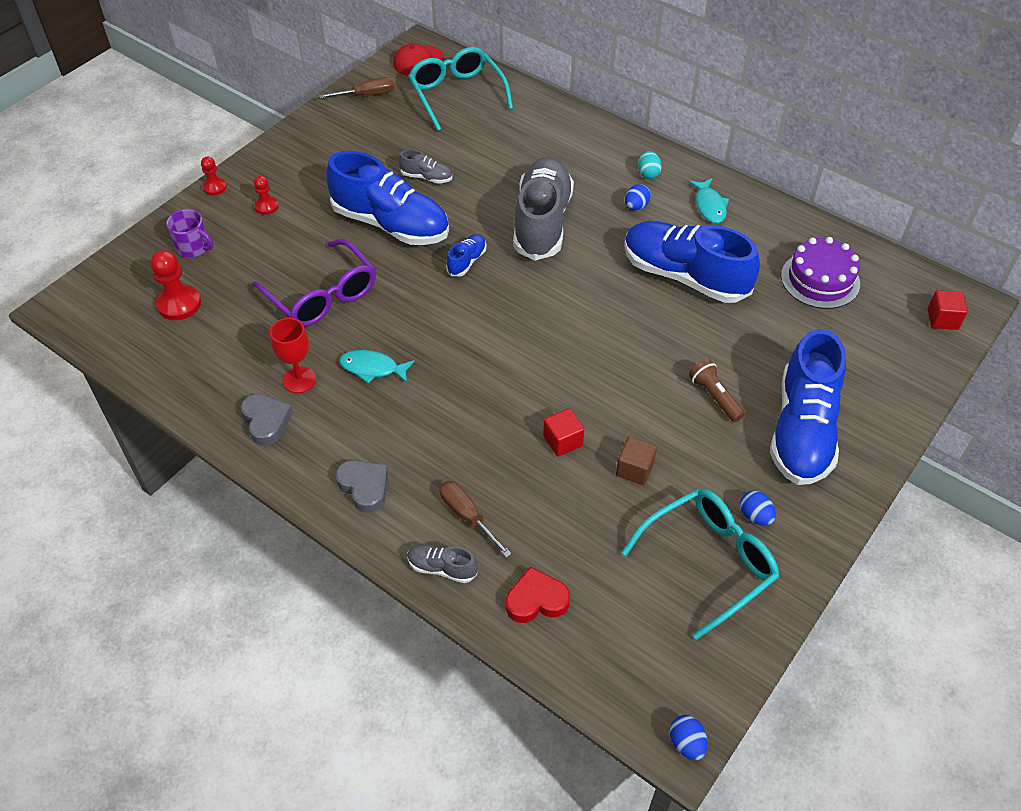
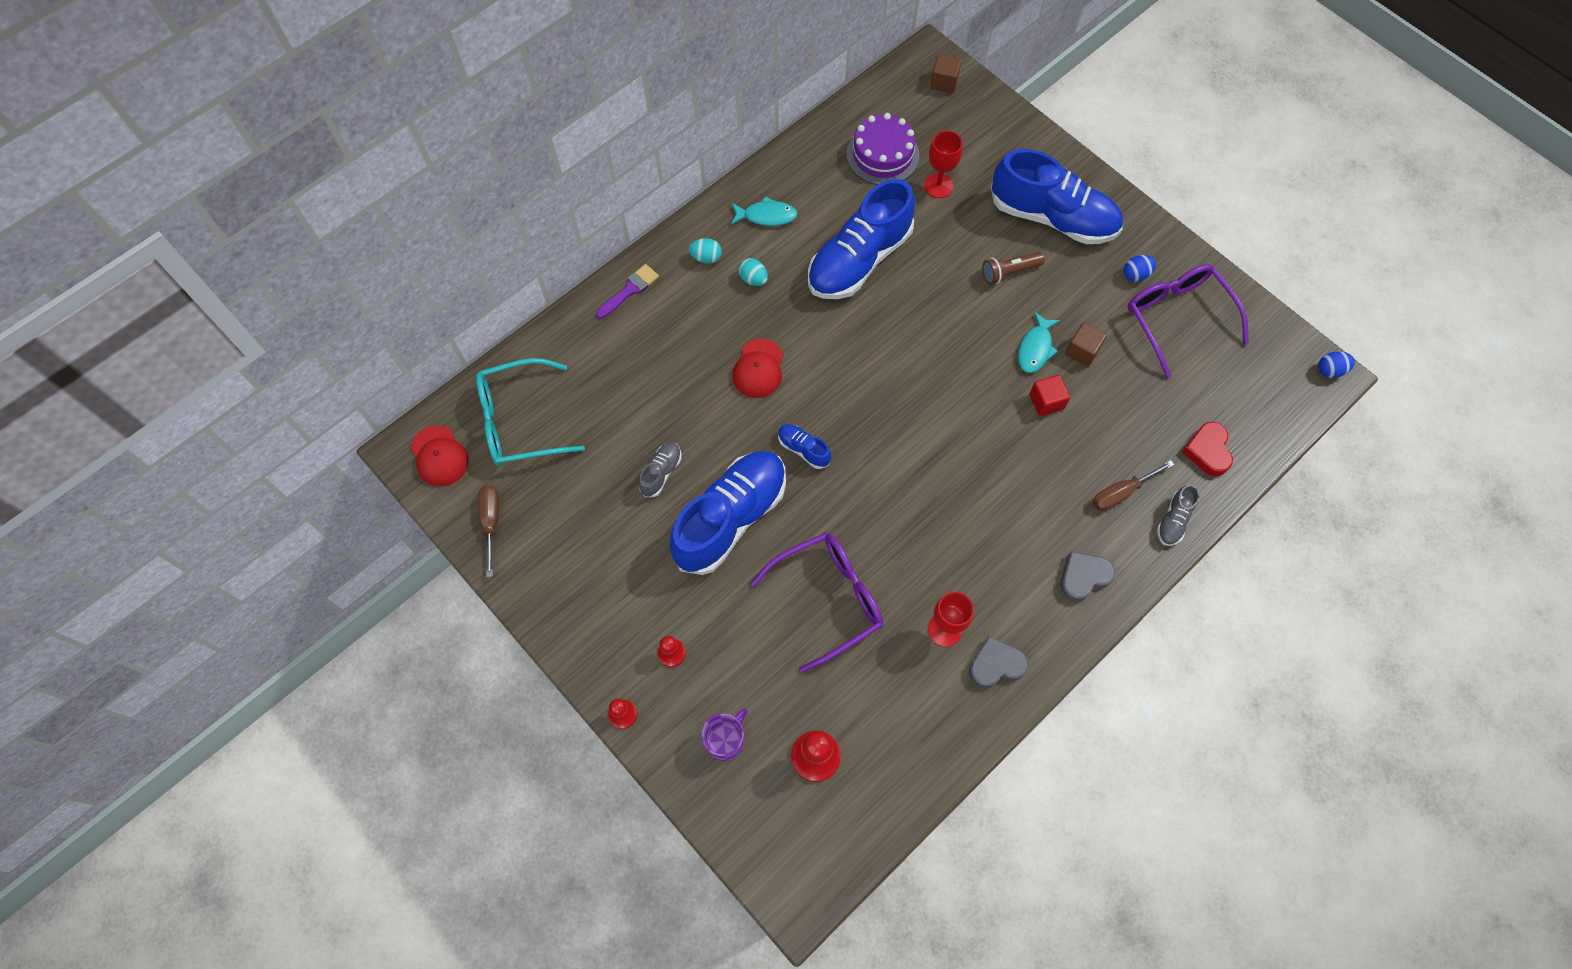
camera: 80 degrees left, 15 degrees up
(372, 368) = (938, 557): turquoise fish -> turquoise fish (1035, 348)
(542, 222) = (758, 369): grey shoe -> red cap
(598, 133) = (630, 290): none -> purple brush
(636, 206) = (753, 279): blue egg -> turquoise egg
(709, 561) = (1177, 318): turquoise glasses -> purple glasses
(801, 327) = (938, 186): none -> red goblet
(942, 319) = (944, 82): red cube -> brown cube

